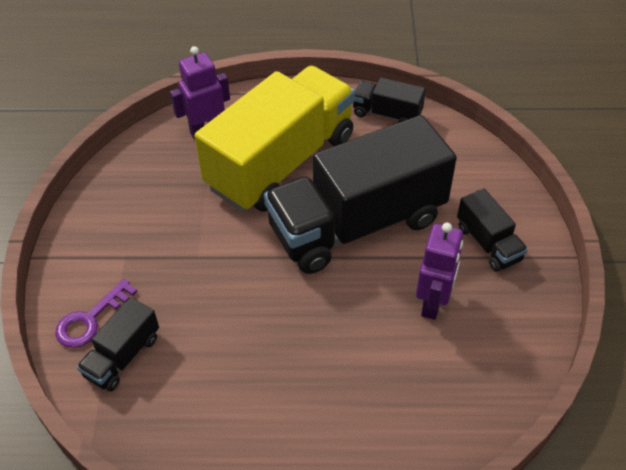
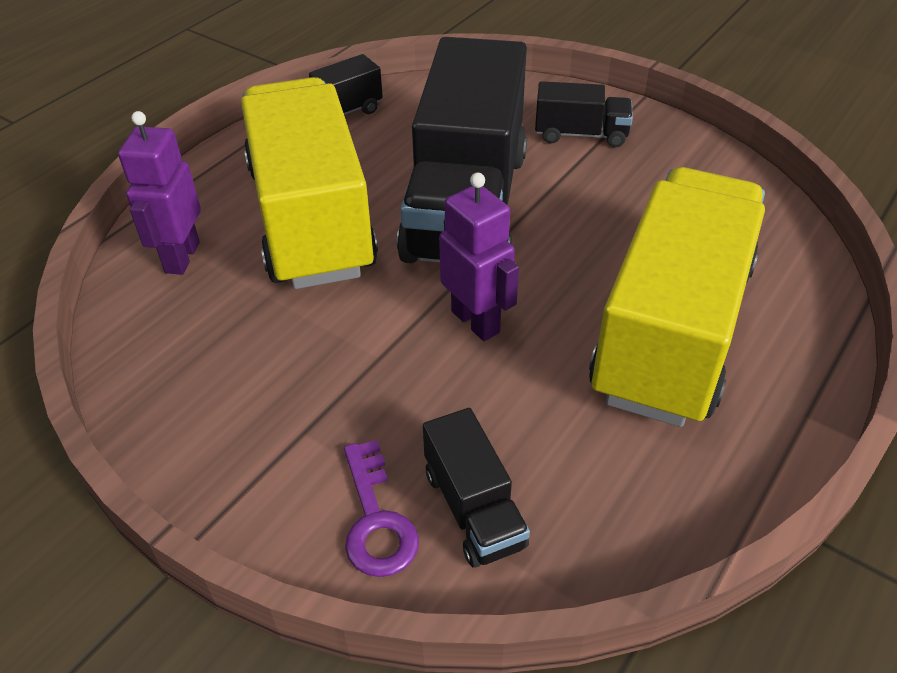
camera: 55 degrees left, 5 degrees down
(326, 387) = (672, 331): none -> yellow truck
(433, 303) = (623, 203): purple robot -> purple robot (476, 321)

